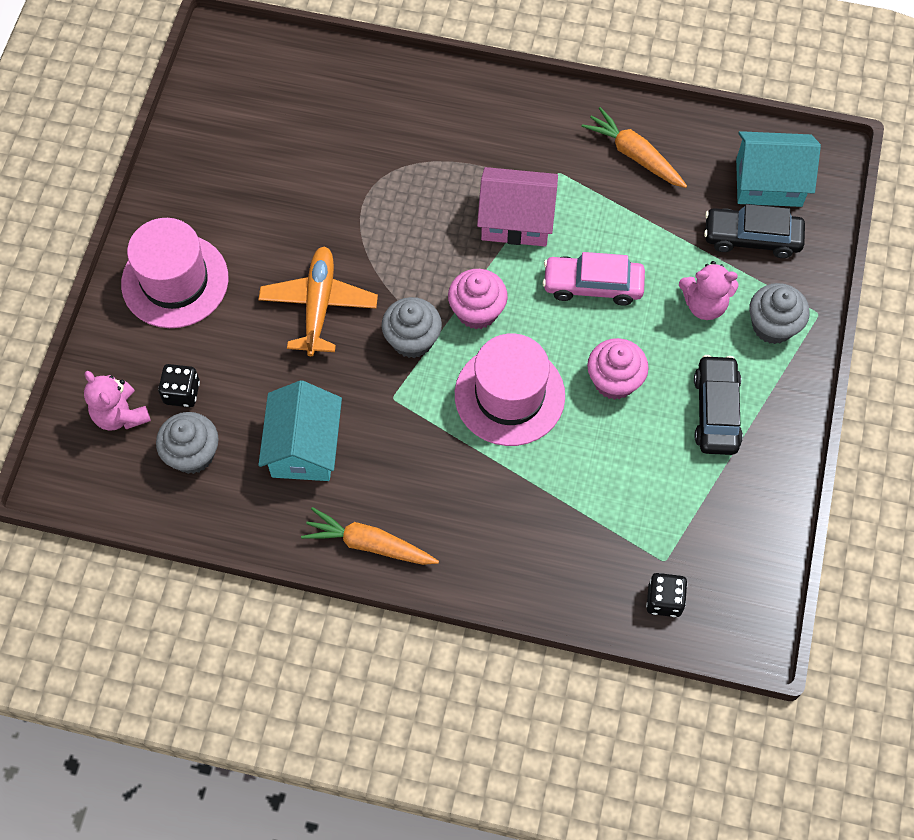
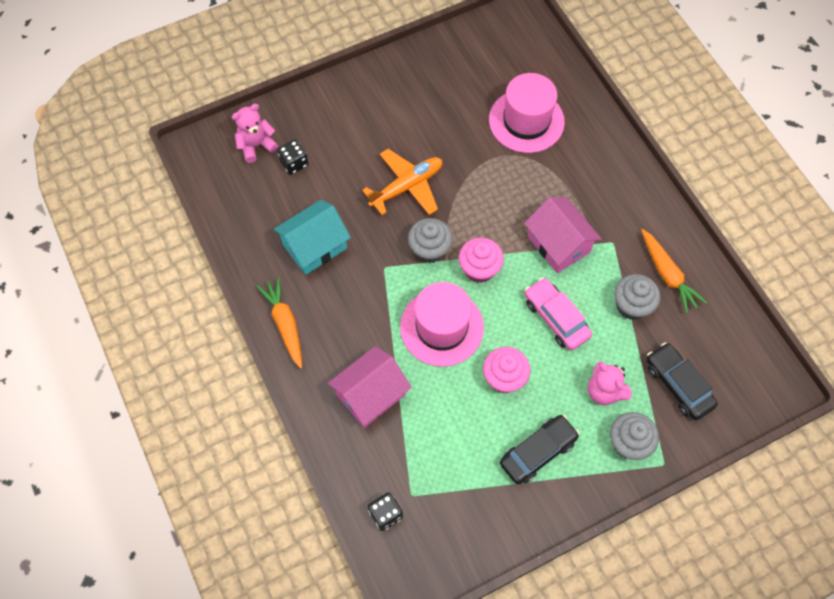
camera: 50 degrees right, 0 degrees up
(120, 415) = (256, 145): pink teddy bear -> pink teddy bear turned 45 degrees clockwise
(175, 281) = (356, 108): pink hat -> pink hat (526, 121)
(193, 454) = (263, 196): grey cupcake -> grey cupcake (631, 305)
(524, 518) = (371, 395): none -> pink house
(634, 155) = (667, 274): orange carrot -> orange carrot turned 150 degrees clockwise
(769, 182) = (727, 366): turquoise house -> none

